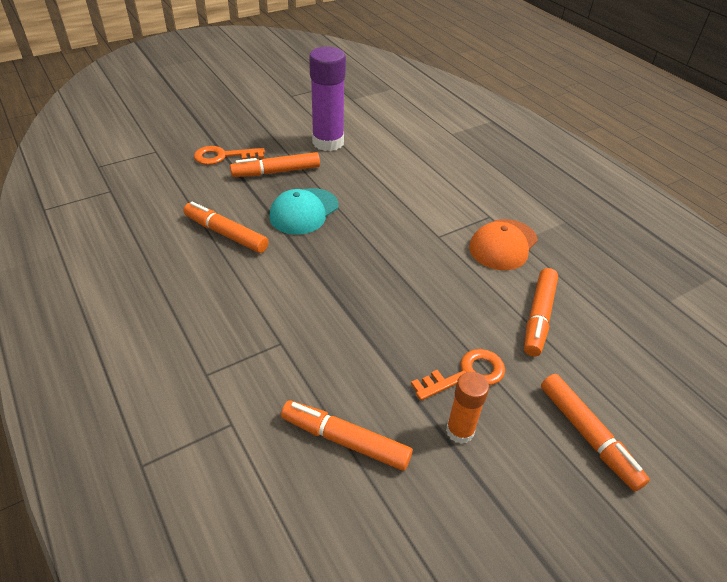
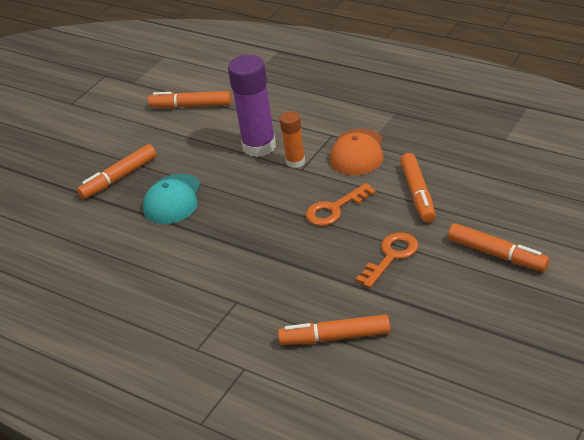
camera: 20 degrees left, 5 degrees down
(223, 156) = (56, 186): orange key -> orange key (335, 209)
(226, 234) = (120, 247): orange marker -> orange marker (191, 106)
(328, 142) = (144, 132): purple glue stick -> purple glue stick (259, 146)
(460, 431) = (410, 293): orange glue stick -> orange glue stick (295, 162)

